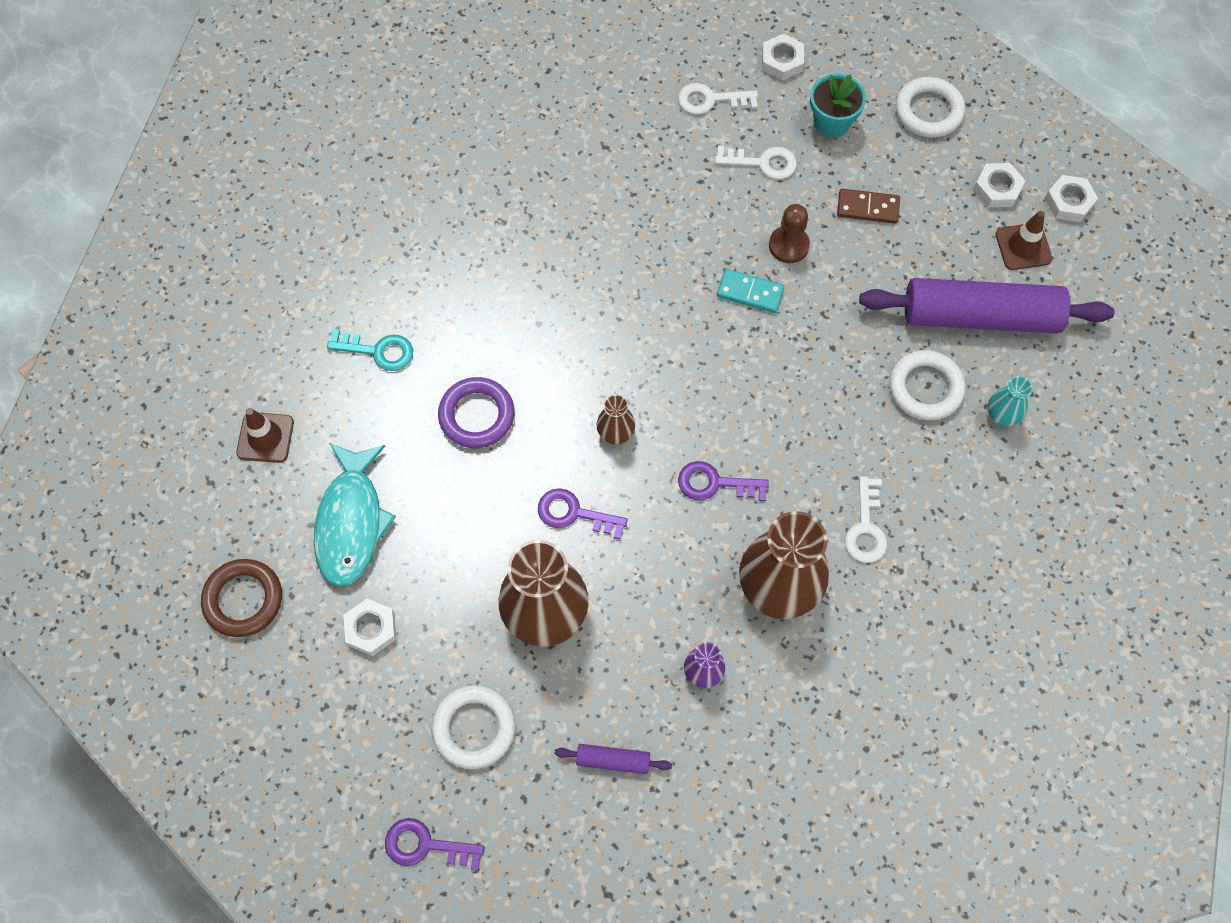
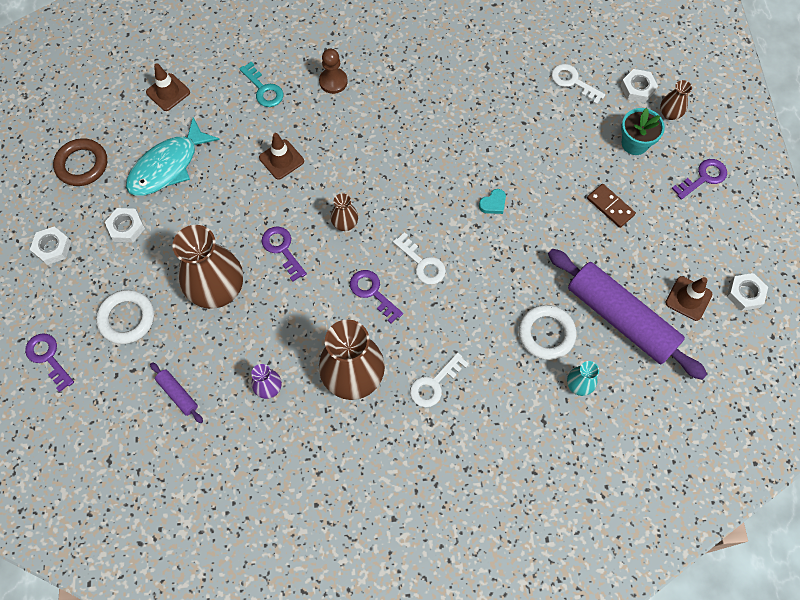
camera: 40 degrees right, 0 degrees up
(477, 415) = (281, 159): purple ring -> brown traffic cone
(750, 292) = (493, 203): turquoise domino -> turquoise heart
(762, 163) = (570, 137): white key -> white key (422, 263)
(788, 245) = (541, 194): brown pawn -> brown pawn (333, 81)
(837, 66) = (669, 114): none -> brown vase
(928, 111) = (703, 178): white ring -> purple key
(997, 188) = (704, 253): white nut -> white nut (52, 247)

